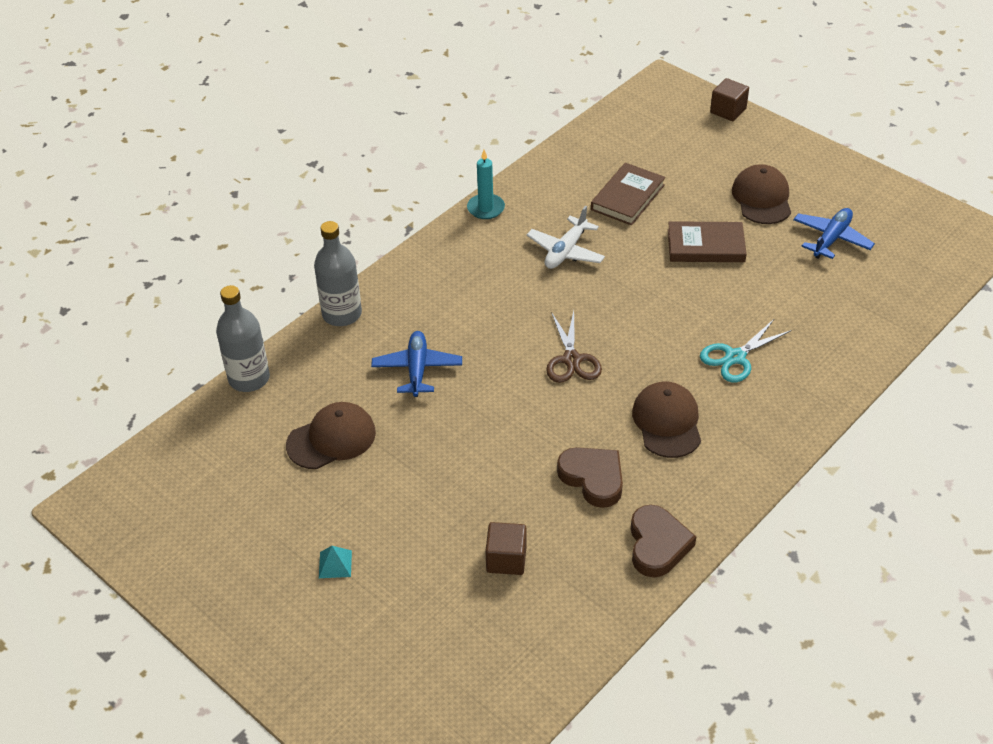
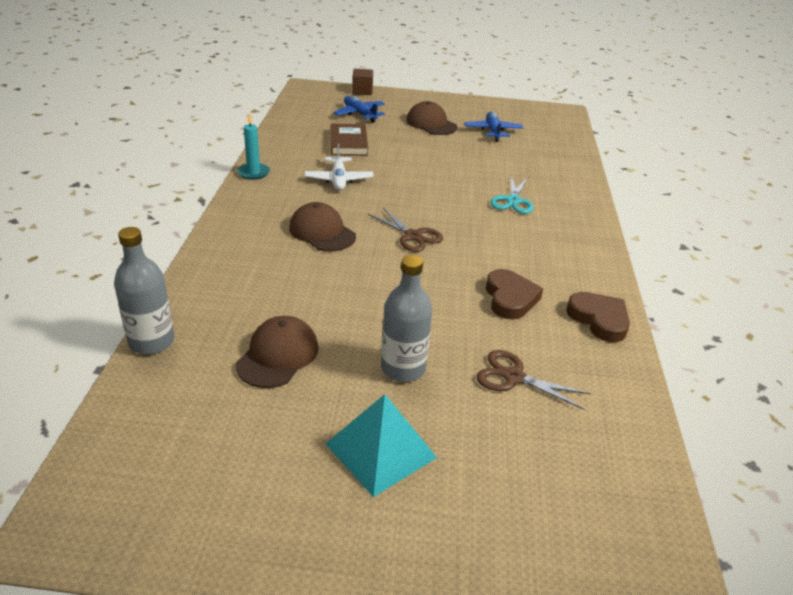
camera: 40 degrees left, 10 degrees down
(335, 564) = (381, 450): turquoise pyramid -> turquoise pyramid, size x2.28
(342, 314) = (199, 267): grey bottle -> grey bottle (403, 368)
(417, 369) = (303, 281): blue plane -> blue plane (360, 114)
(506, 559) = (514, 377): brown cube -> brown scissors
(593, 478) = (510, 298): brown heart -> brown heart turned 75 degrees clockwise
(667, 422) = (516, 248): brown cap -> brown cap (322, 232)
(706, 246) = (426, 153): brown book -> none

